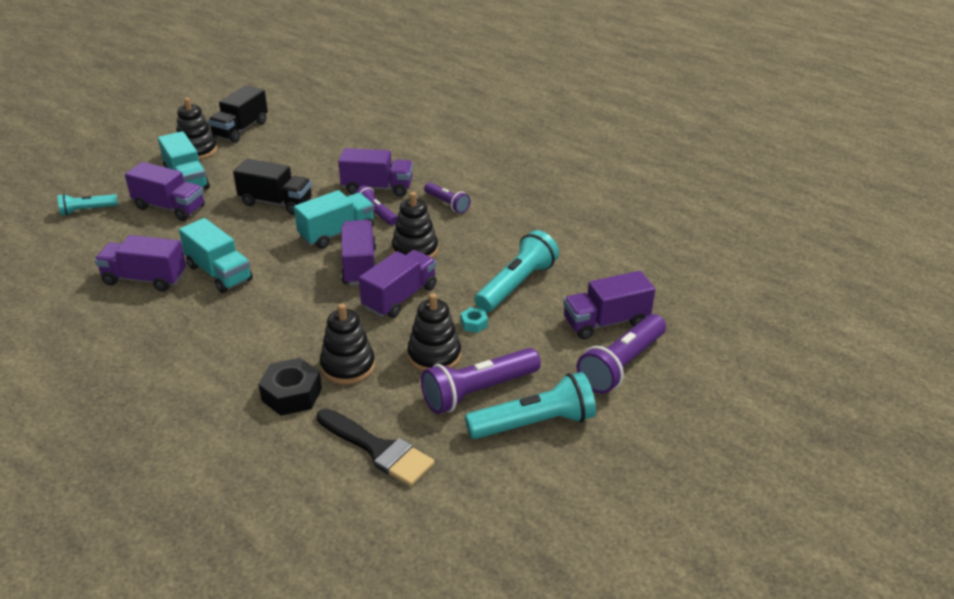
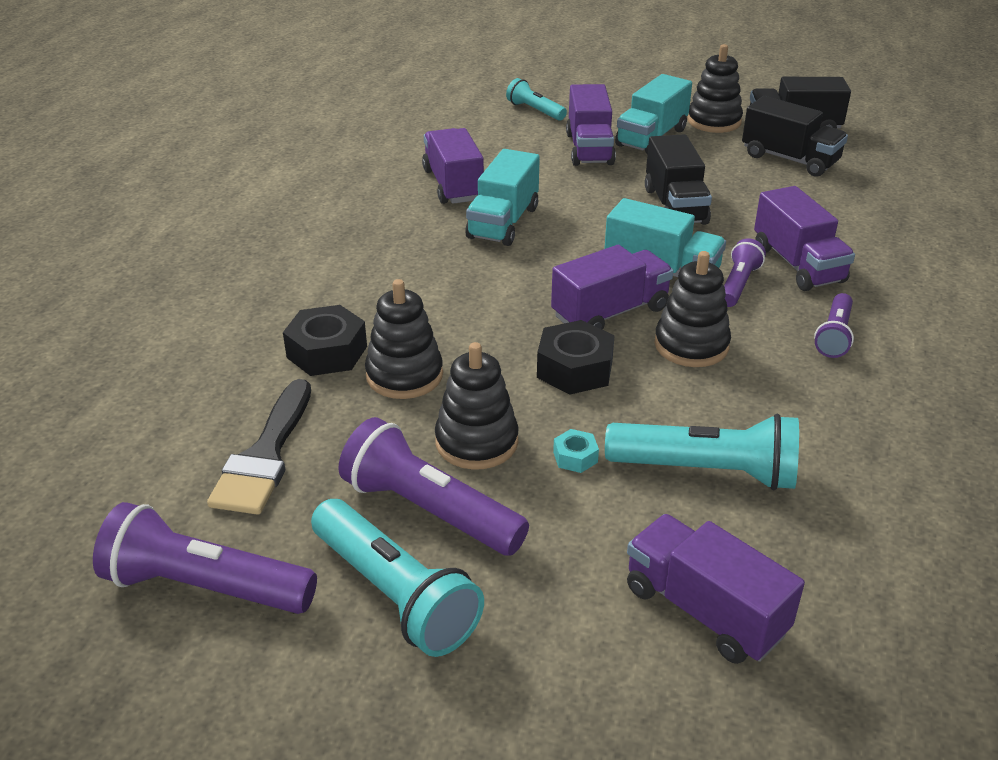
camera: 65 degrees right, 0 degrees up
(273, 145) = (789, 159): none -> black truck
(400, 297) = (575, 369): purple truck -> black nut
(621, 365) = (605, 666): purple flashlight -> purple flashlight (205, 587)

